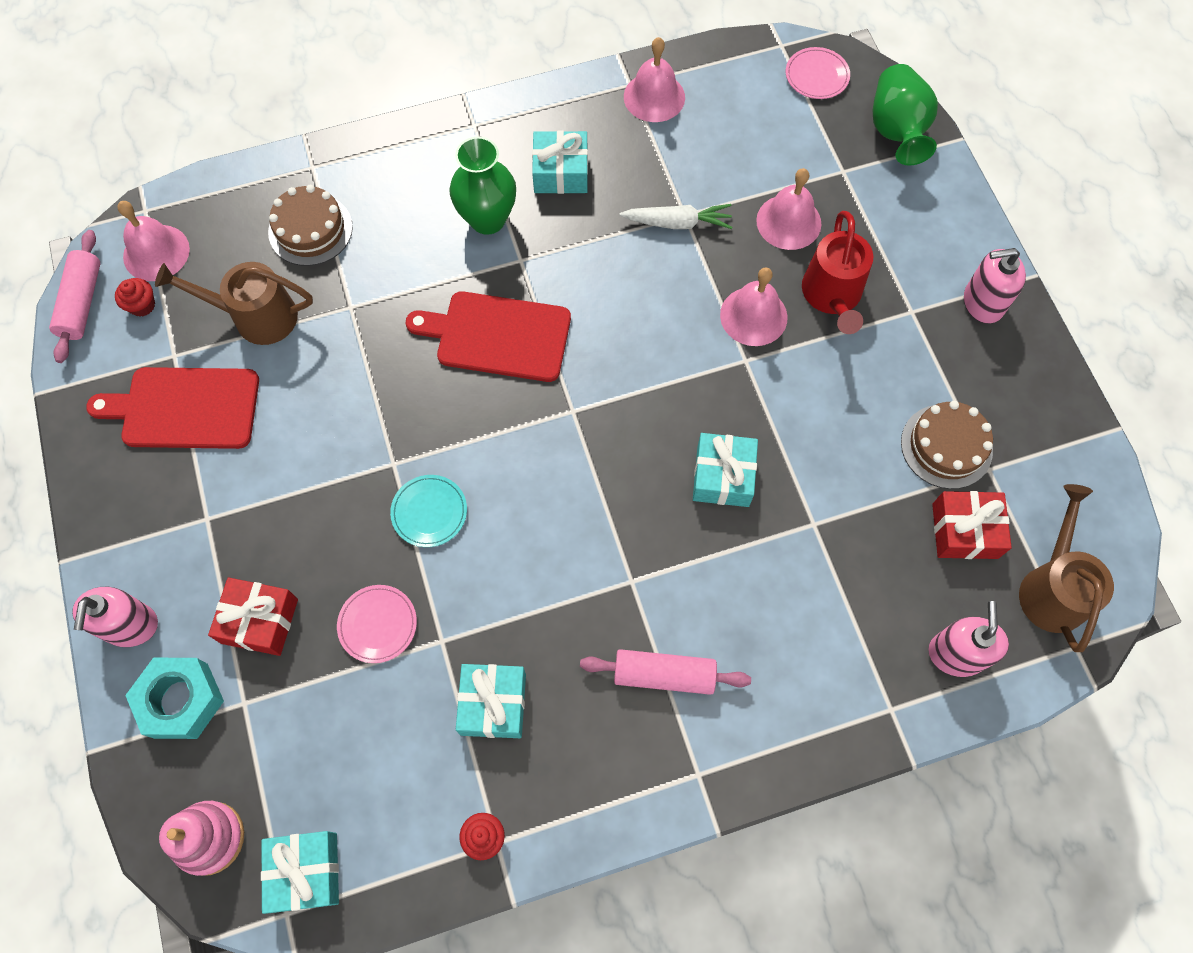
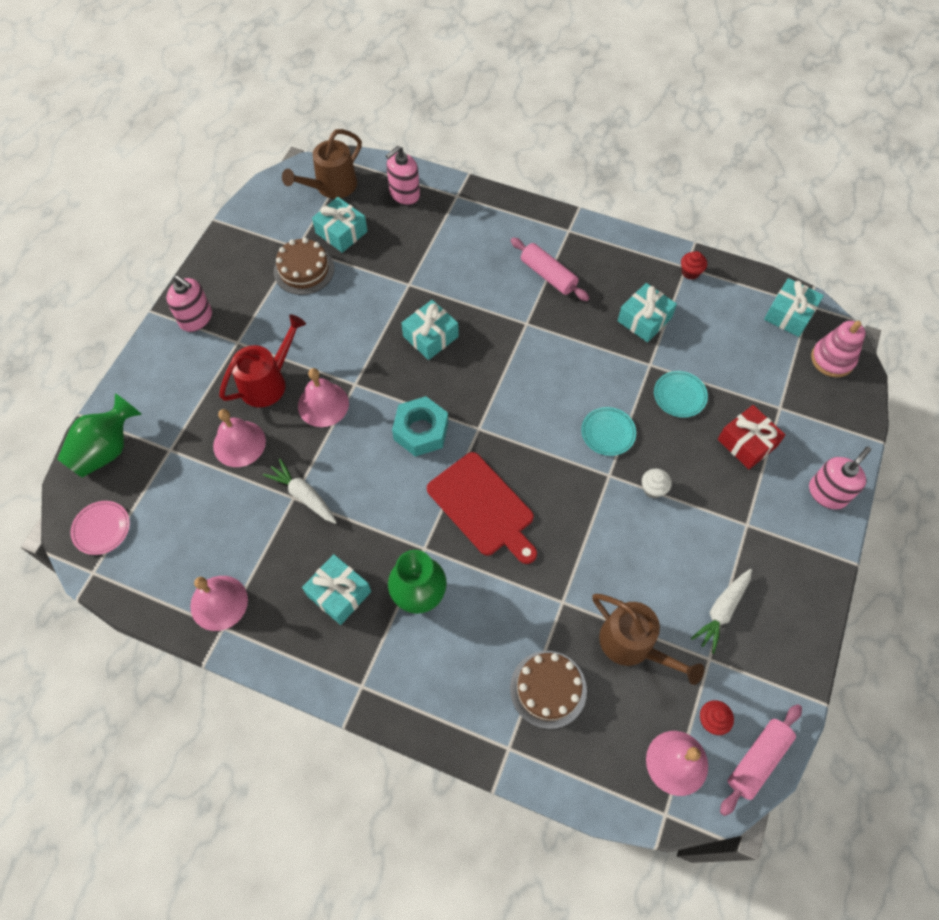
camera: 140 degrees left, 5 degrees down
(181, 700) = (816, 432): turquoise nut -> turquoise nut (421, 431)
(185, 408) = (722, 611): red cutting board -> white carrot
(334, 483) = (653, 489): none -> white cupcake
(377, 624) = (679, 395): pink plate -> turquoise plate
(964, 531) = (341, 232): red gift -> turquoise gift

